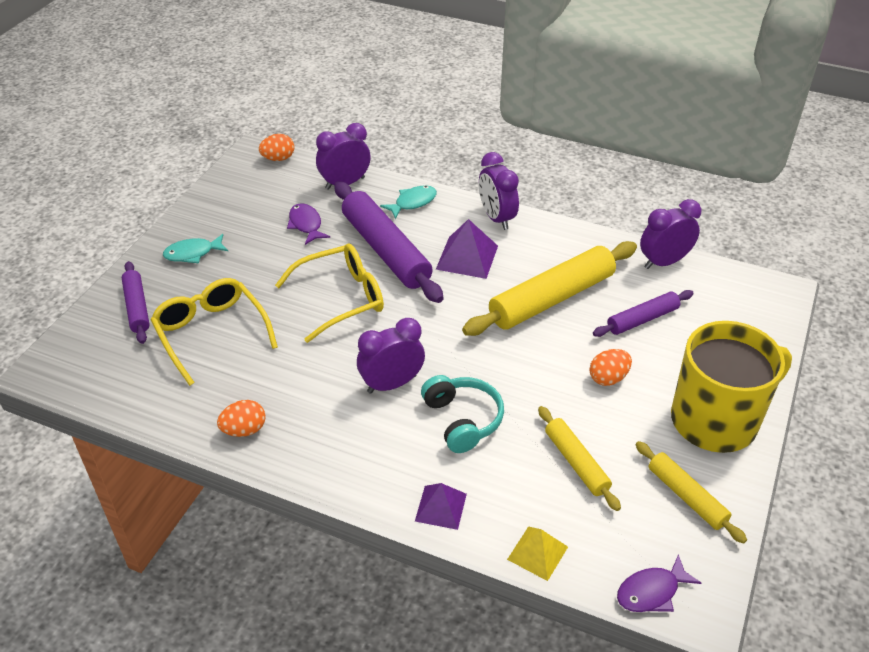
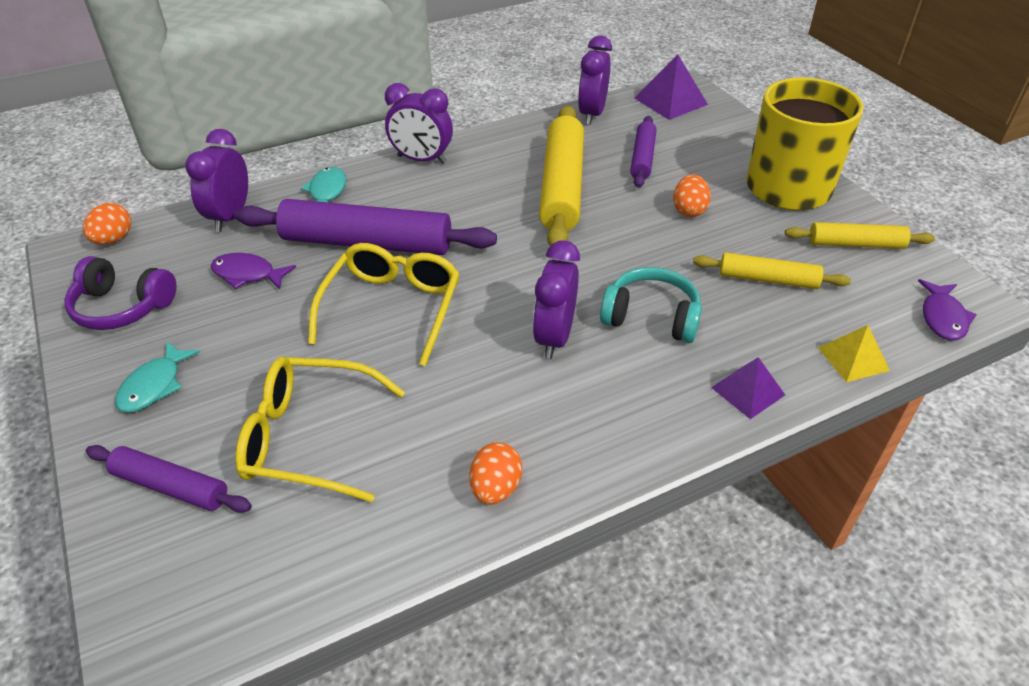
camera: 50 degrees left, 0 degrees up
(233, 201) = (122, 307): none -> purple headphones
(467, 257) = (447, 202): purple pyramid -> purple pyramid (670, 101)

